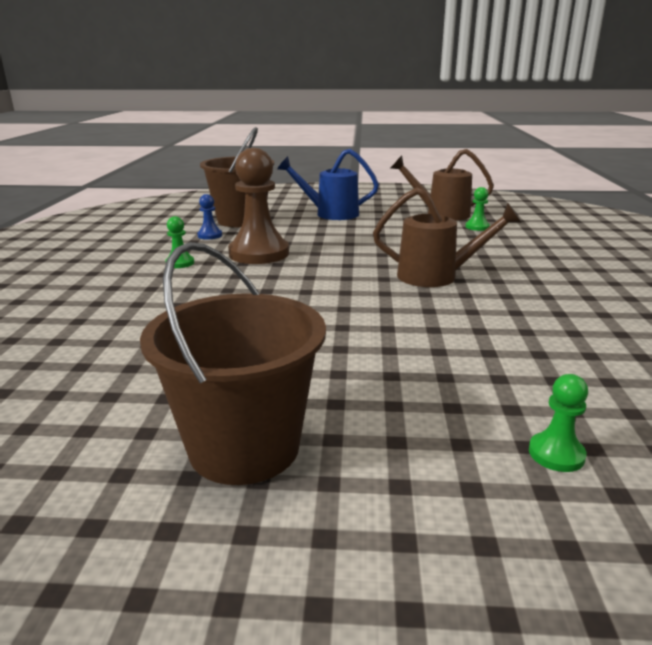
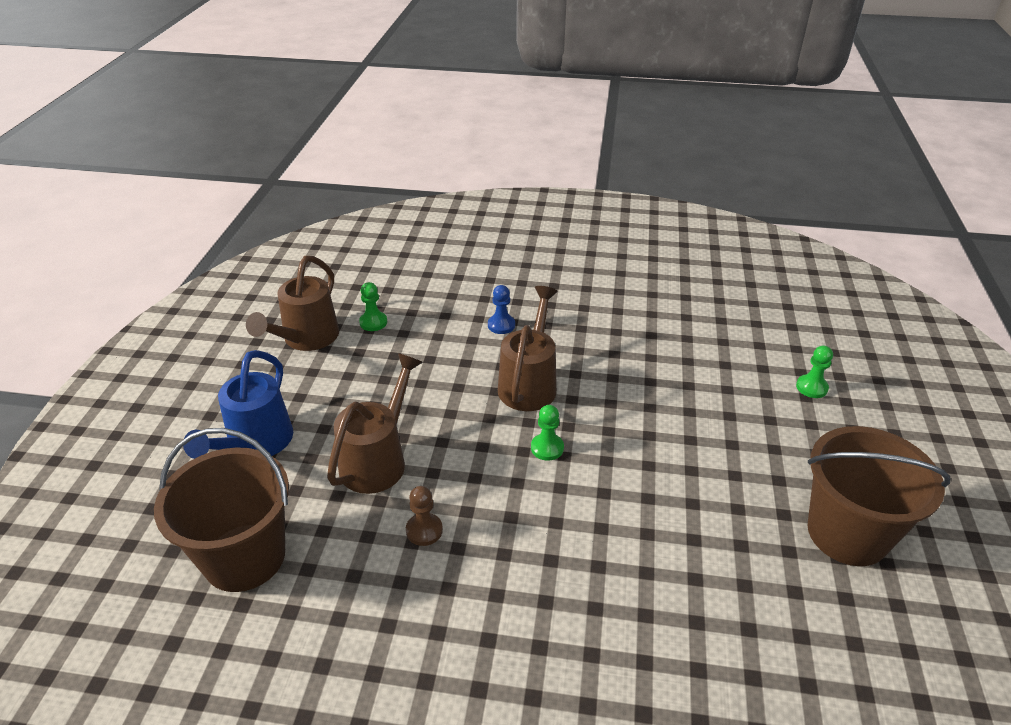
camera: 85 degrees left, 15 degrees up
(180, 263) = (446, 623): green pawn -> green pawn (547, 448)
(210, 235) = (318, 596): blue pawn -> blue pawn (501, 325)
(259, 253) = (424, 530): brown pawn -> brown pawn, size x0.44
(324, 239) = (378, 459): none -> brown watering can

